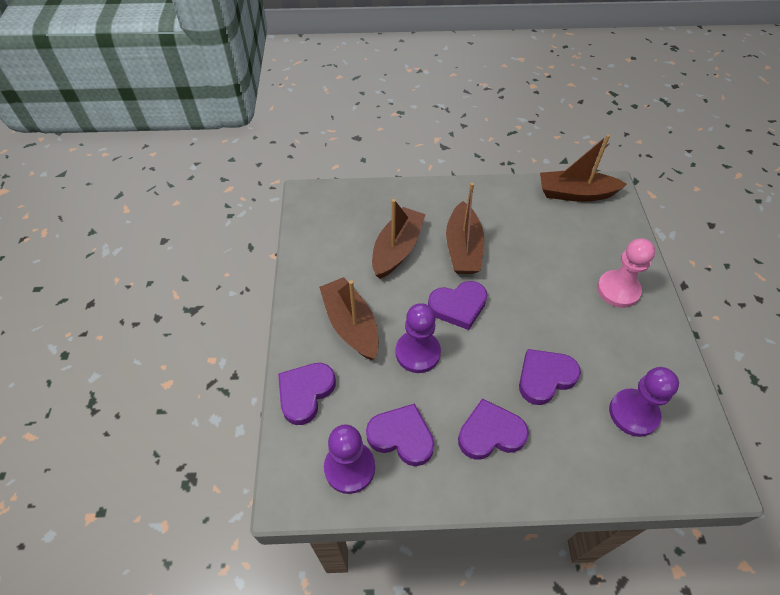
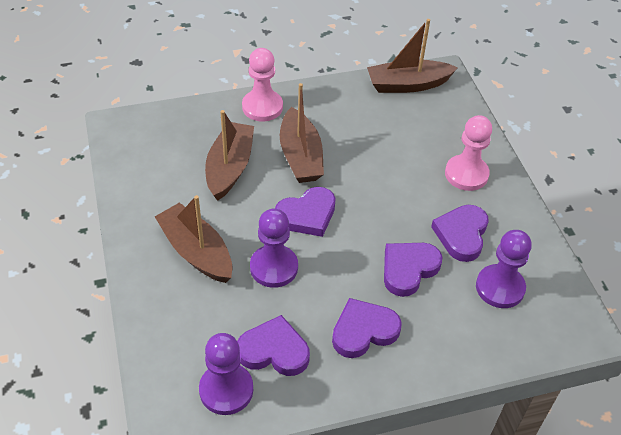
camera: 15 degrees left, 5 degrees down
(305, 393) = (162, 327): purple heart -> purple heart (461, 234)
(437, 196) = (262, 107): none -> pink pawn

